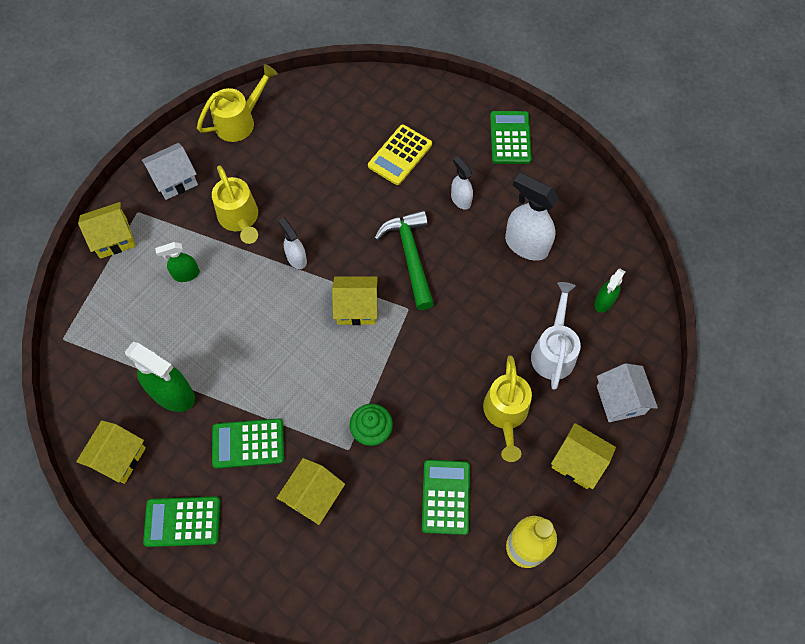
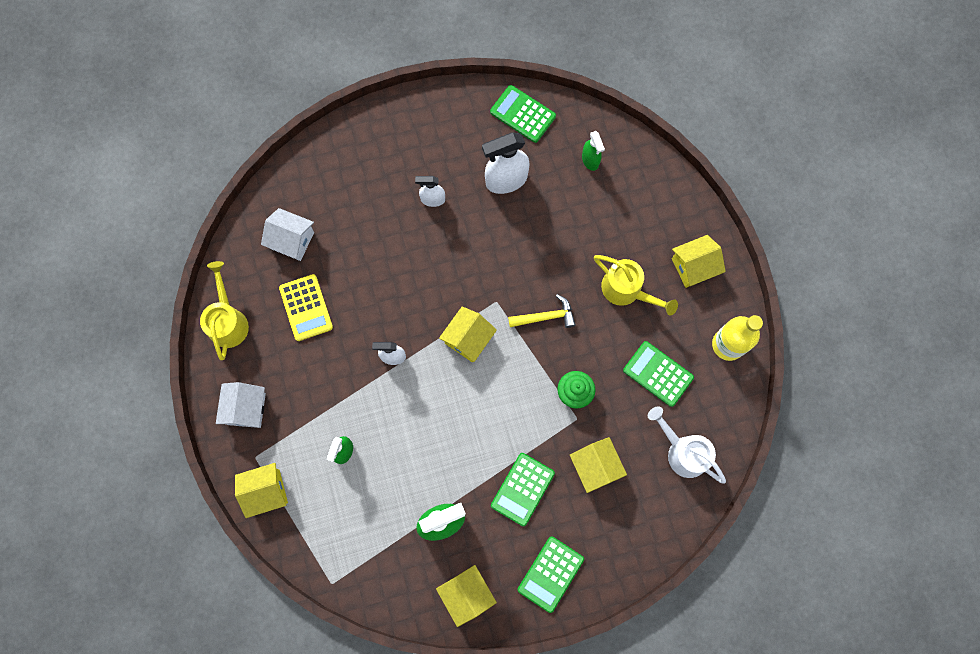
camera: 55 degrees left, 10 degrees up
(113, 238) = (266, 491): yellow house -> yellow house turned 60 degrees clockwise
(240, 219) = (324, 378): yellow watering can -> none
(400, 155) = (358, 217): yellow calculator -> yellow calculator (306, 308)
(410, 256) = (454, 270): green hammer -> none
(425, 359) = (545, 316): none -> yellow hammer
(510, 138) = (406, 124): green calculator -> green calculator (523, 114)
(553, 351) = (602, 223): white watering can -> white watering can (682, 451)
(620, 400) = (669, 205): white house -> white house (292, 240)

